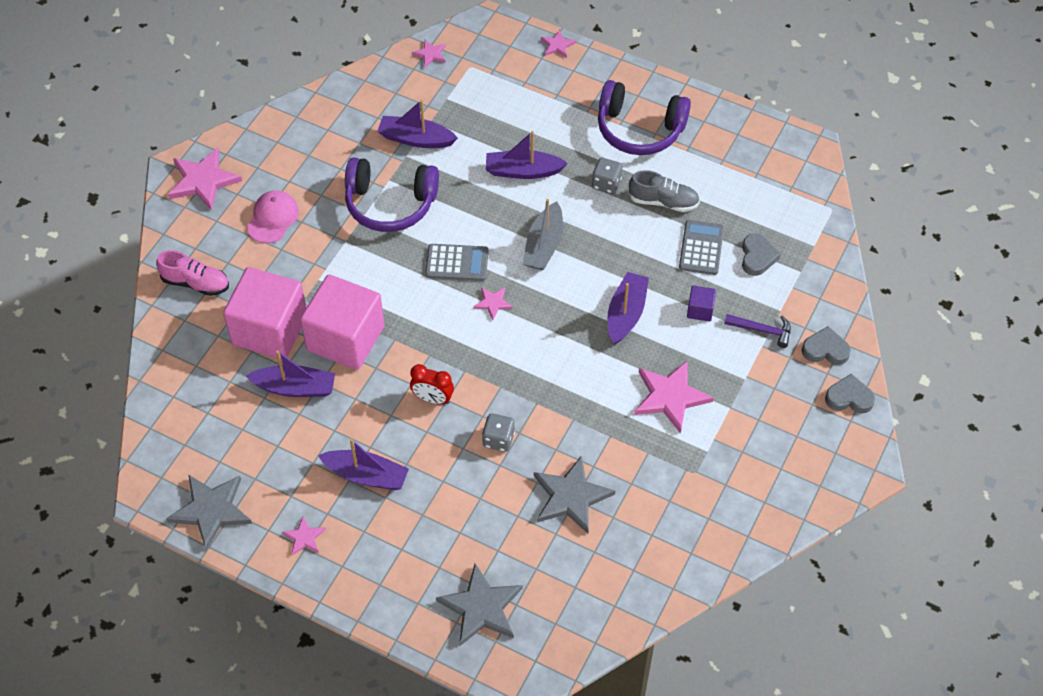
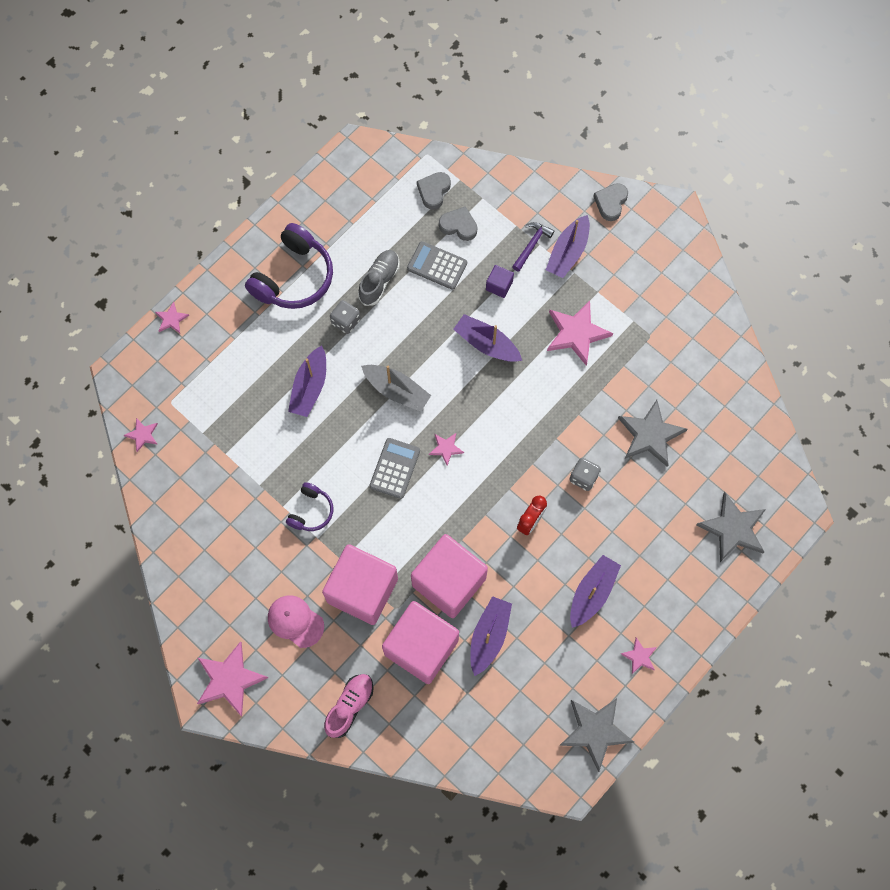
camera: 75 degrees left, 15 degrees up
(318, 265) = (362, 590): none -> pink cube
(390, 204) = (311, 511): purple headphones -> purple headphones, size x0.53
(416, 139) = (242, 471): purple boat -> purple boat (568, 252)
(825, 349) = (562, 205): grey heart -> grey heart (434, 191)

